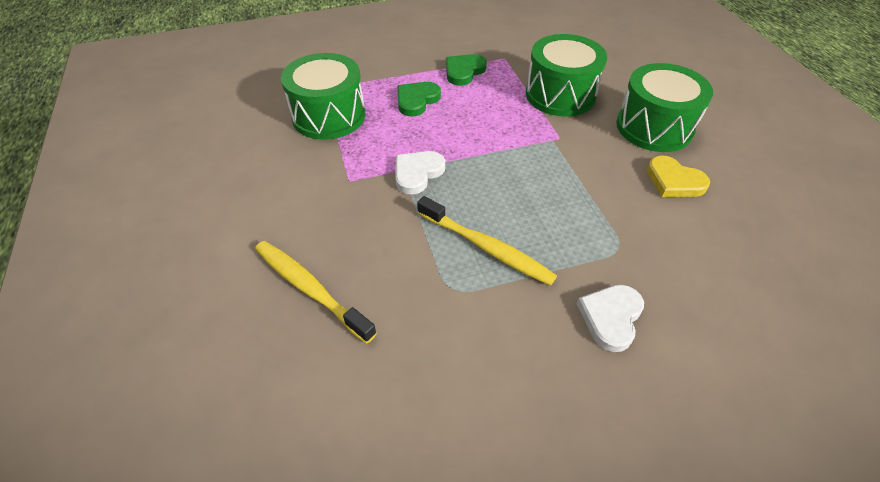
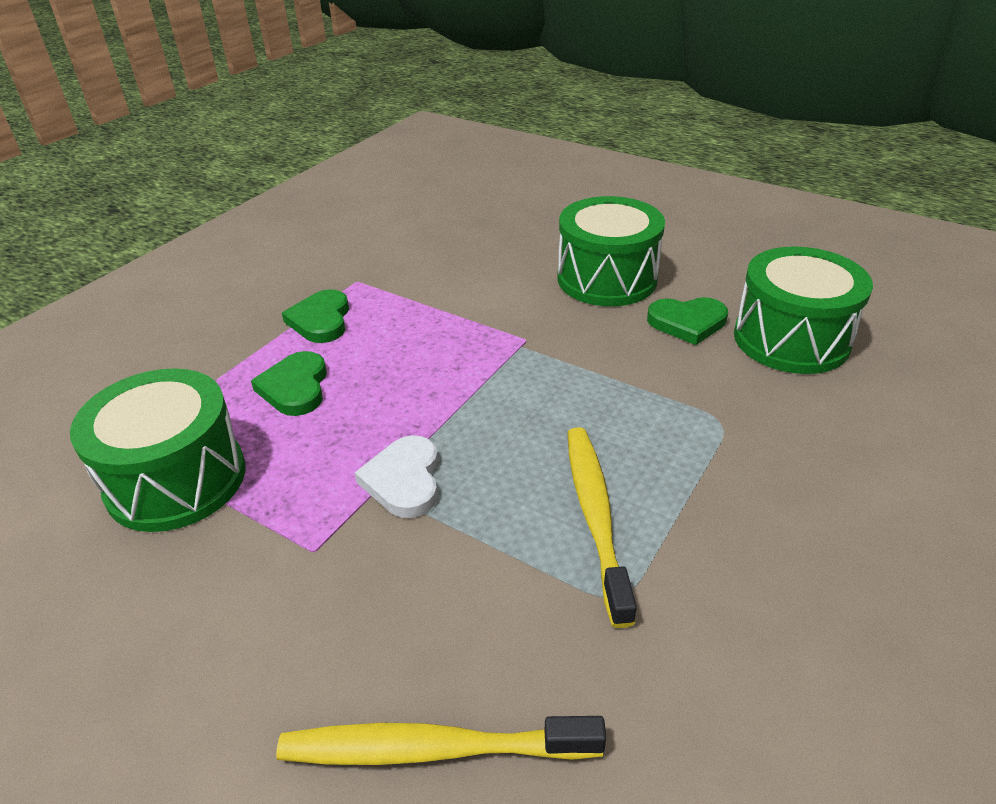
camera: 40 degrees left, 10 degrees down
(486, 247) = (595, 515): yellow toothbrush -> yellow toothbrush turned 90 degrees counterclockwise
(560, 95) = (472, 292): green drum -> green drum (791, 339)
(611, 317) = (801, 501): white heart -> none
(674, 181) = (687, 322): yellow heart -> green heart

